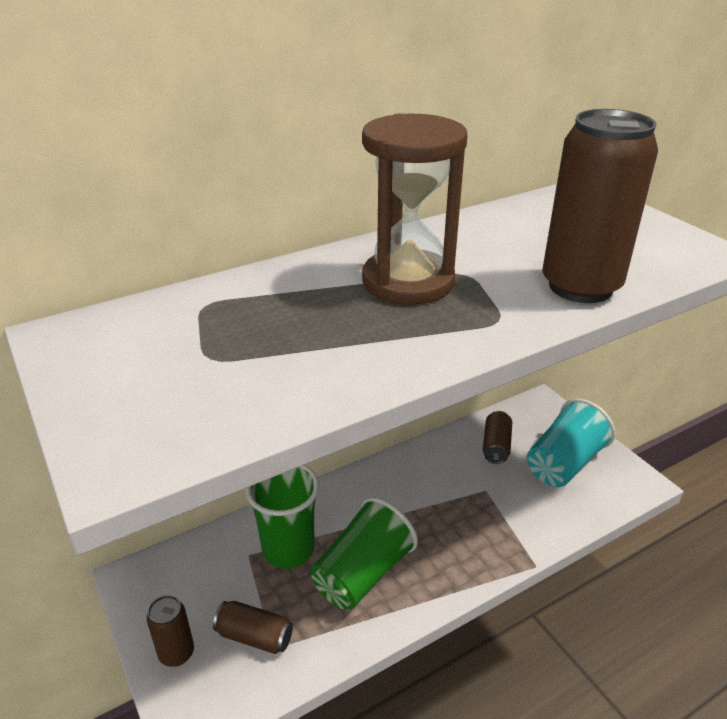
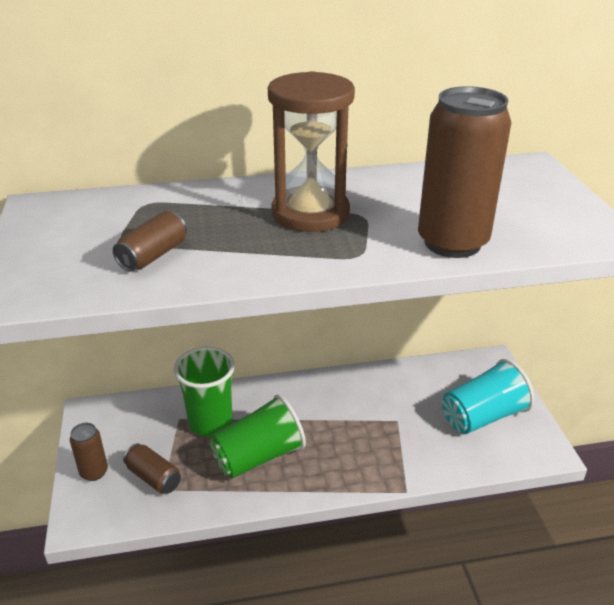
camera: 20 degrees right, 0 degrees up
(496, 446) = (428, 387): brown can -> brown can (153, 256)

